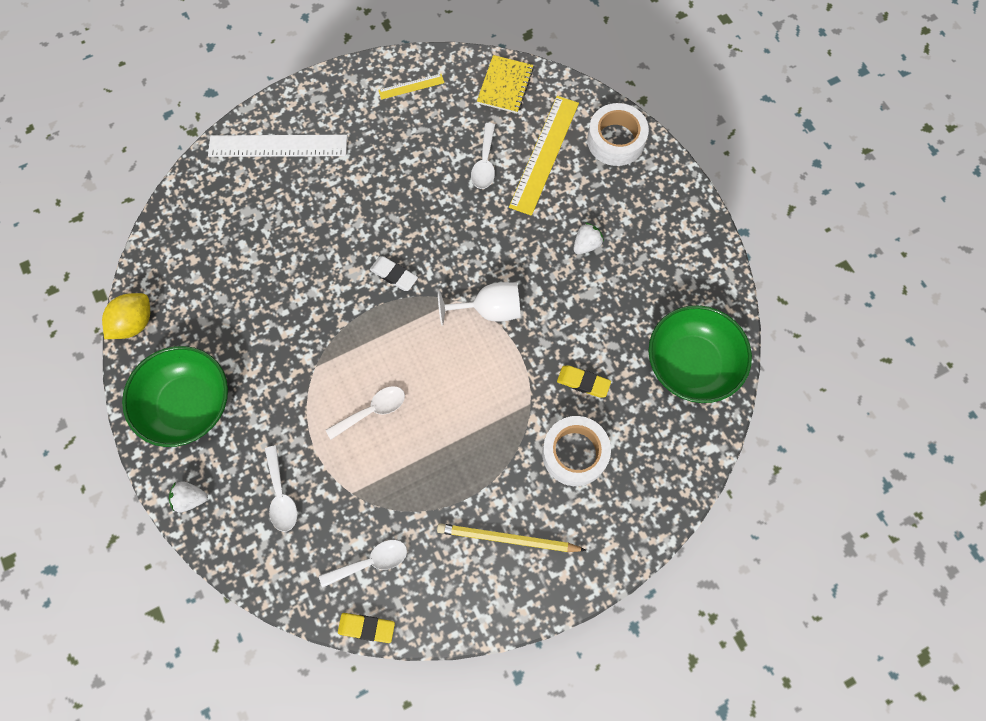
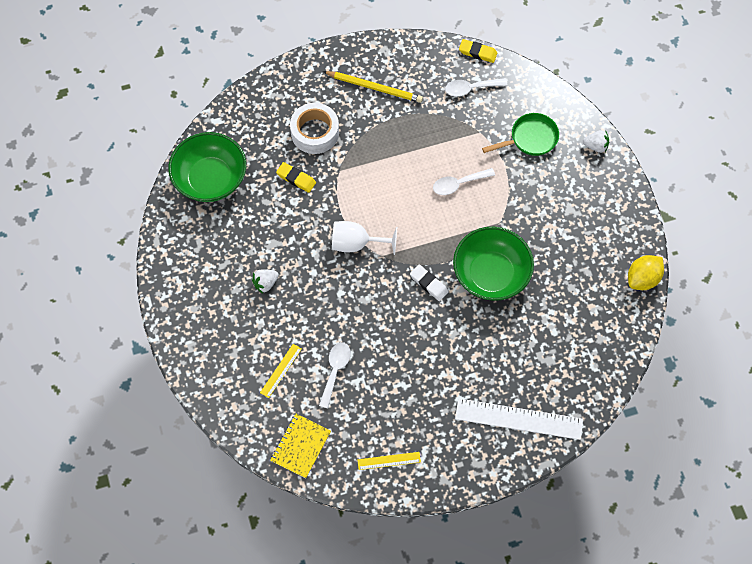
camera: 170 degrees left, 5 degrees down
(188, 404) = (598, 210): green bowl -> green bowl (491, 274)
(281, 495) = (530, 138): white spoon -> green pan
(544, 154) = (281, 370): yellow ruler -> yellow ruler, size x0.49
(616, 140) = (214, 373): white tape -> none

